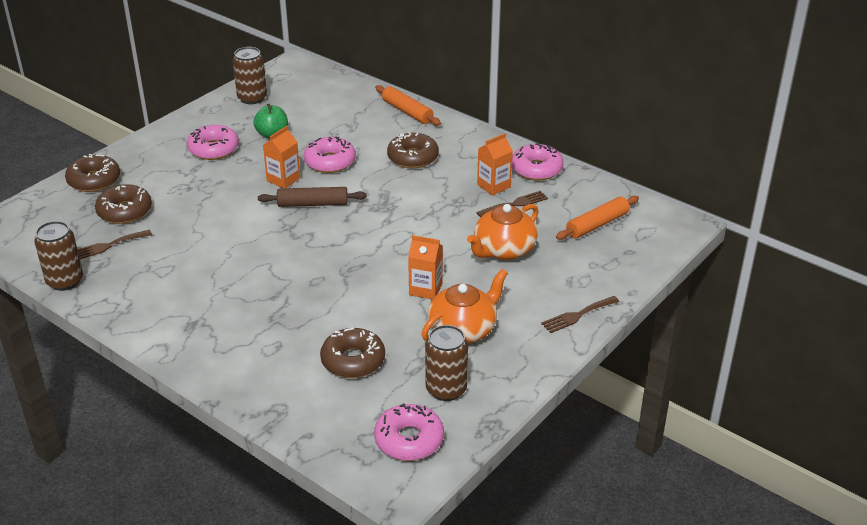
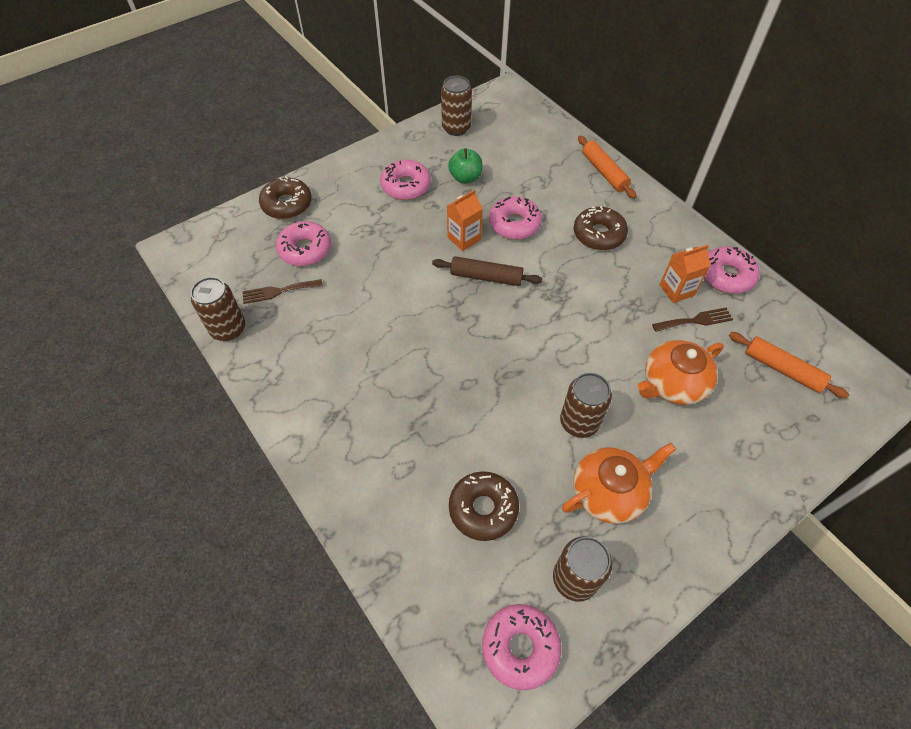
camera: 15 degrees right, 20 degrees up
(124, 211) = (305, 249): brown donut -> pink donut
(425, 289) = (579, 422): orange carton -> brown can
(577, 315) = (740, 501): brown fork -> none
(597, 224) = (782, 369): orange rolling pin -> orange rolling pin turned 60 degrees clockwise

